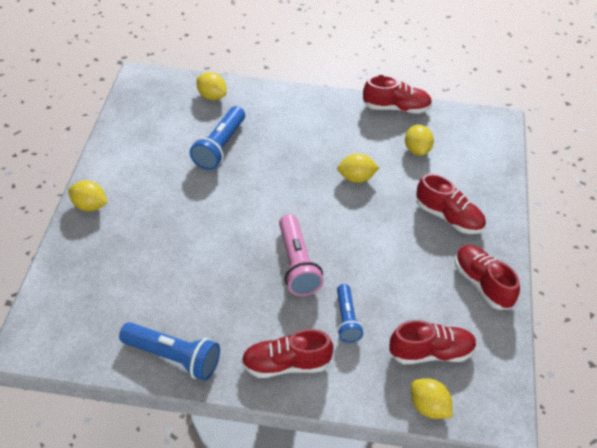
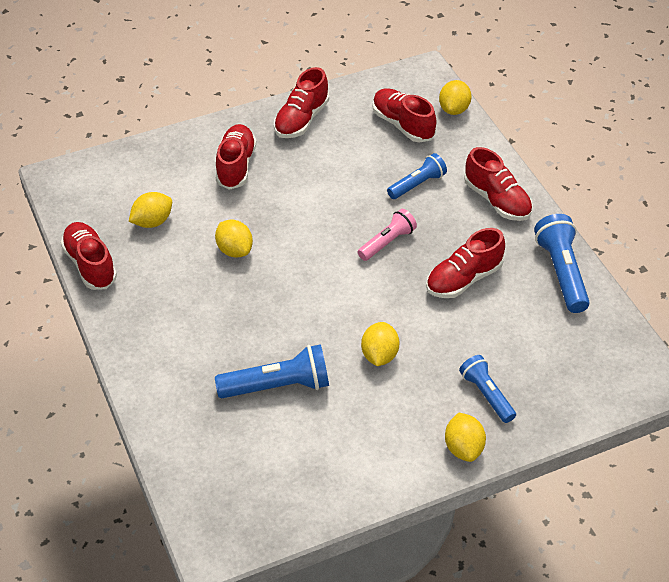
camera: 120 degrees left, 0 degrees up
(114, 241) = (486, 395): none -> blue flashlight
(212, 96) = (193, 445): yellow lemon -> yellow lemon (379, 355)
(222, 289) = (464, 279): none -> red shoe
(297, 264) = (387, 242): pink flashlight -> pink flashlight, size x0.65

